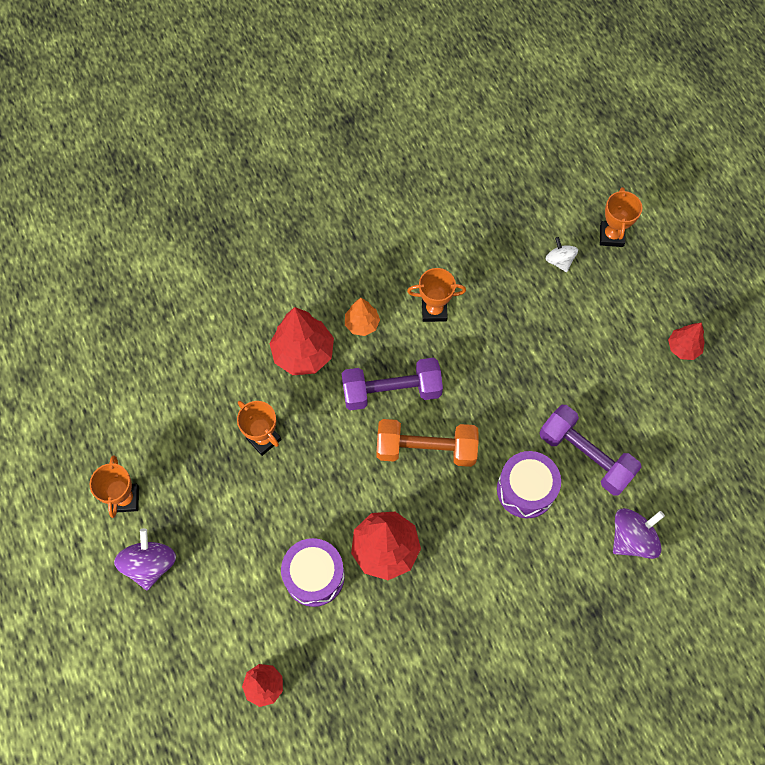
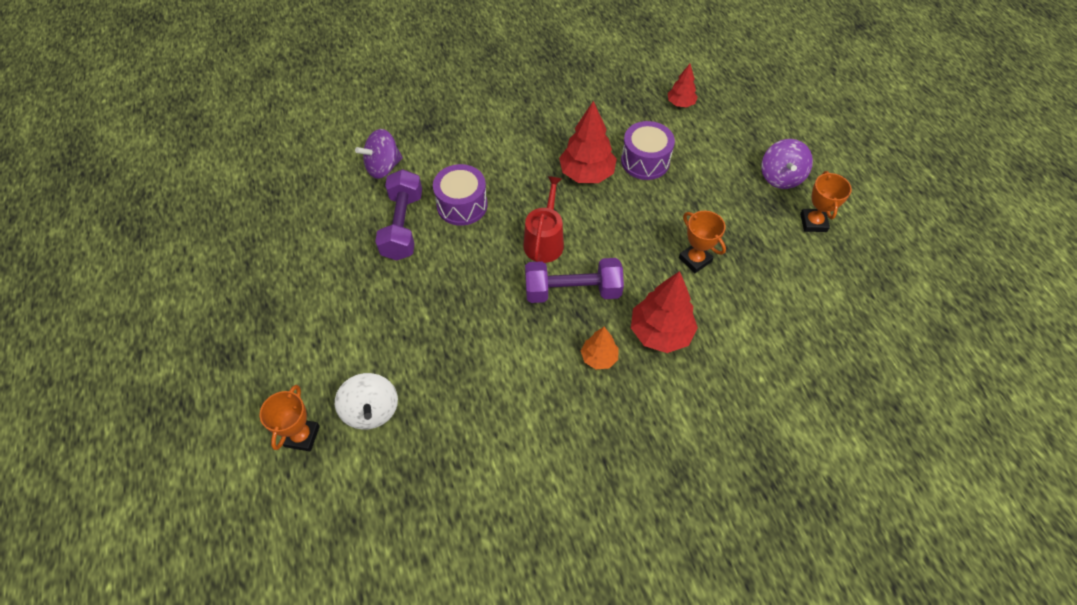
camera: 175 degrees left, 10 degrees down
(426, 449) = (544, 241): orange dumbbell -> red watering can
(434, 310) = (520, 366): orange trophy -> none
(559, 261) = (371, 410): white spinning top -> white spinning top, size x1.59
(585, 456) = (403, 226): purple dumbbell -> purple dumbbell turned 45 degrees clockwise
(683, 348) = (275, 309): red tree -> none

